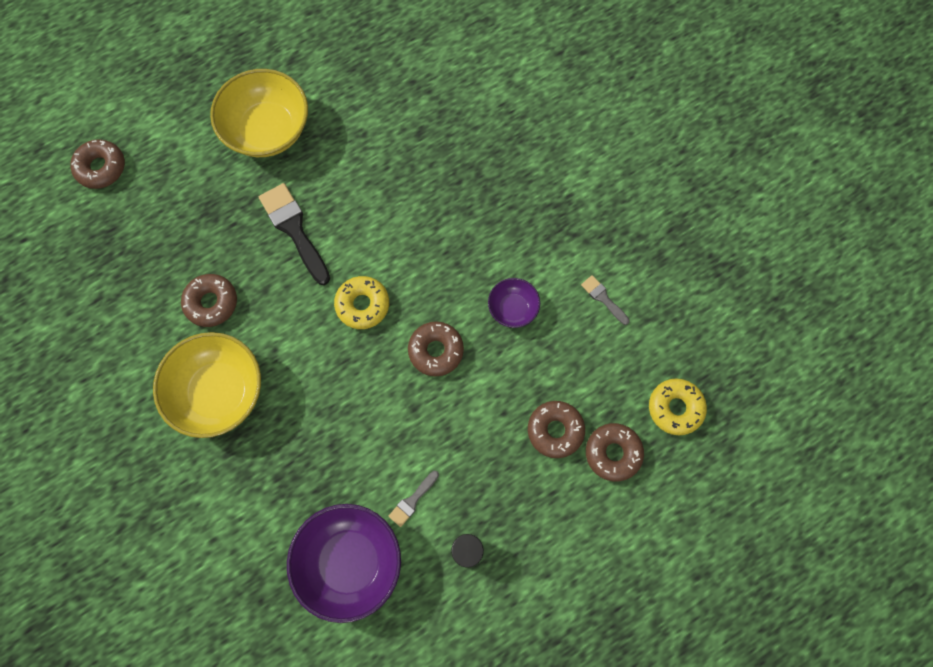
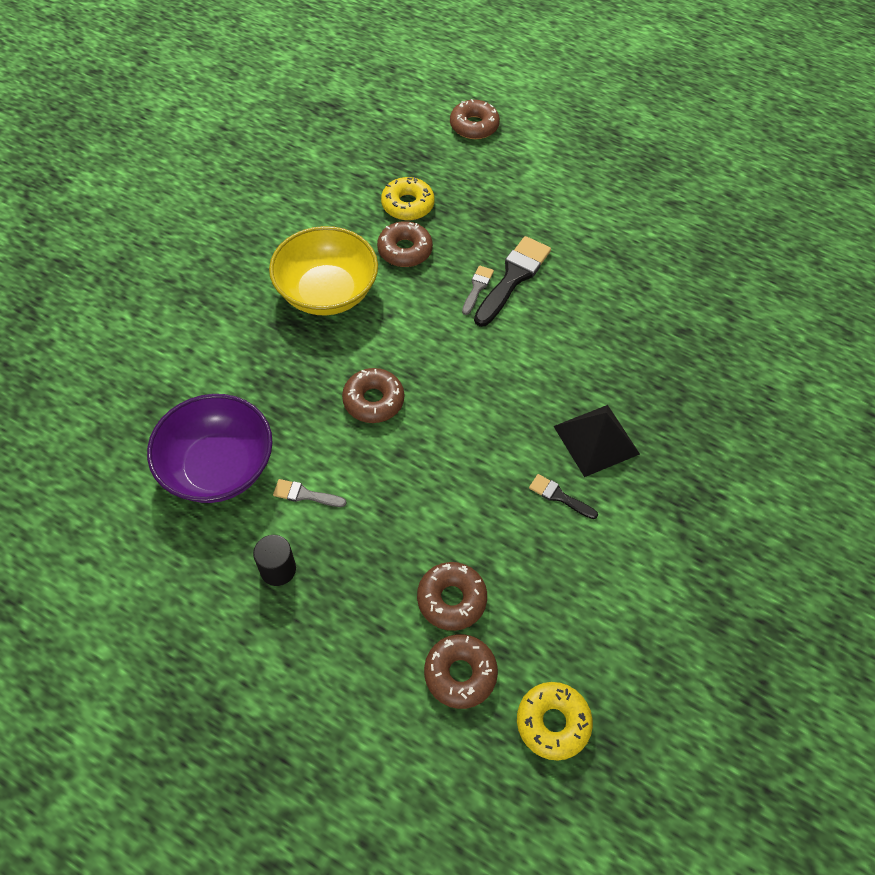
camera: 60 degrees right, 15 degrees down
(268, 130) = (593, 216): yellow bowl -> none
(362, 305) = (476, 363): yellow donut -> yellow donut (407, 205)
(436, 350) = (469, 446): brown donut -> brown donut (373, 400)
(480, 254) = (596, 440): none -> black pyramid
(513, 308) = (559, 496): purple bowl -> black brush
(603, 298) = (630, 583): grey brush -> grey brush (477, 288)

